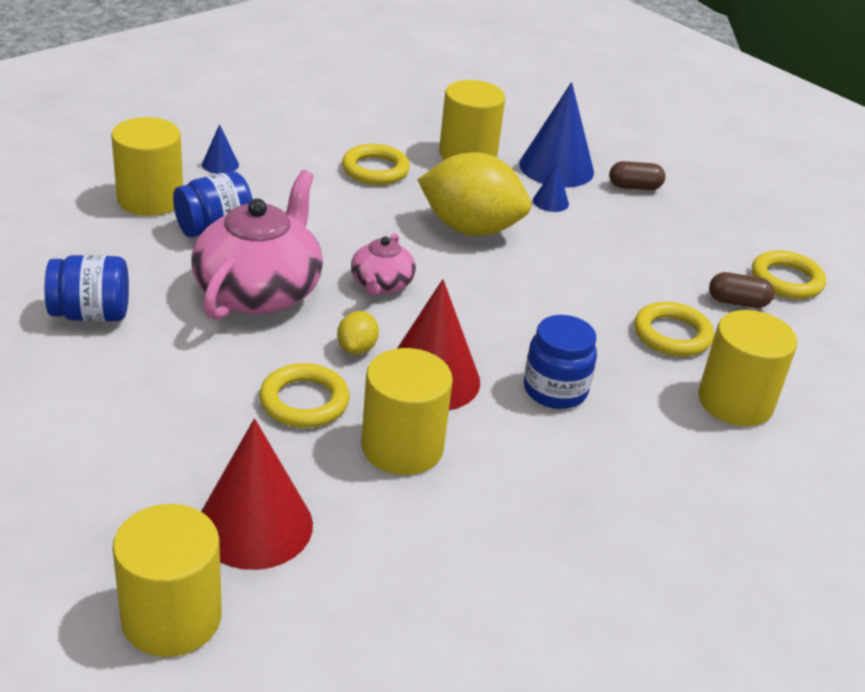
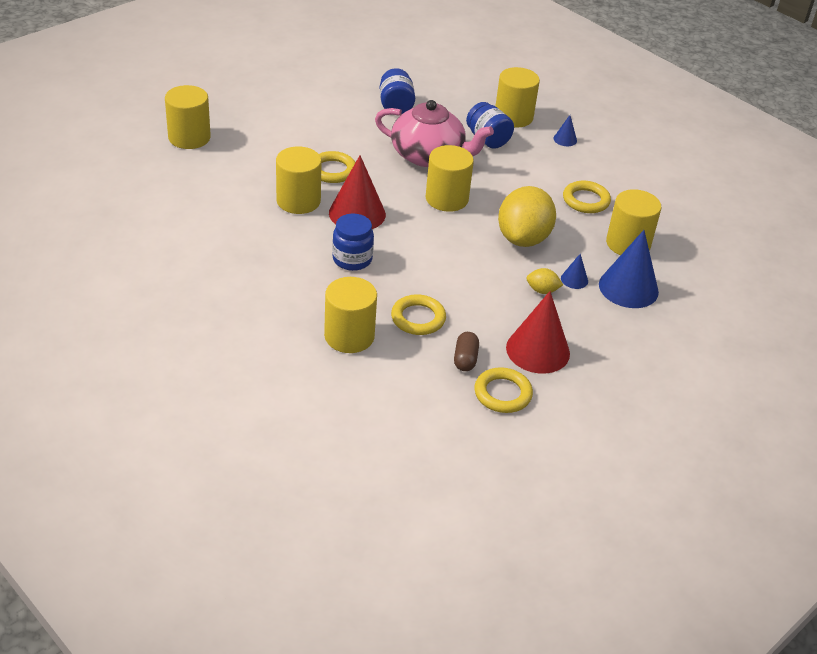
camera: 90 degrees right, 5 degrees up
(255, 525) = (242, 157): red cone -> red cone (538, 350)
(357, 348) = (381, 188): yellow lemon -> yellow lemon (542, 290)
(381, 284) = (446, 199): pink teapot -> yellow cylinder
(634, 187) = (616, 328): brown capsule -> none

